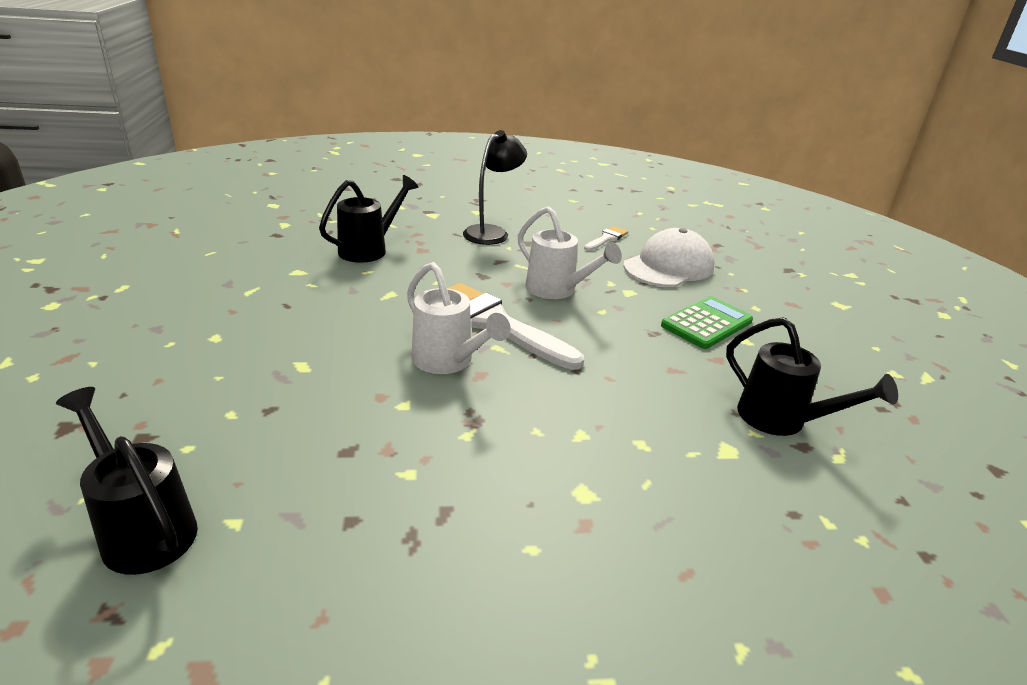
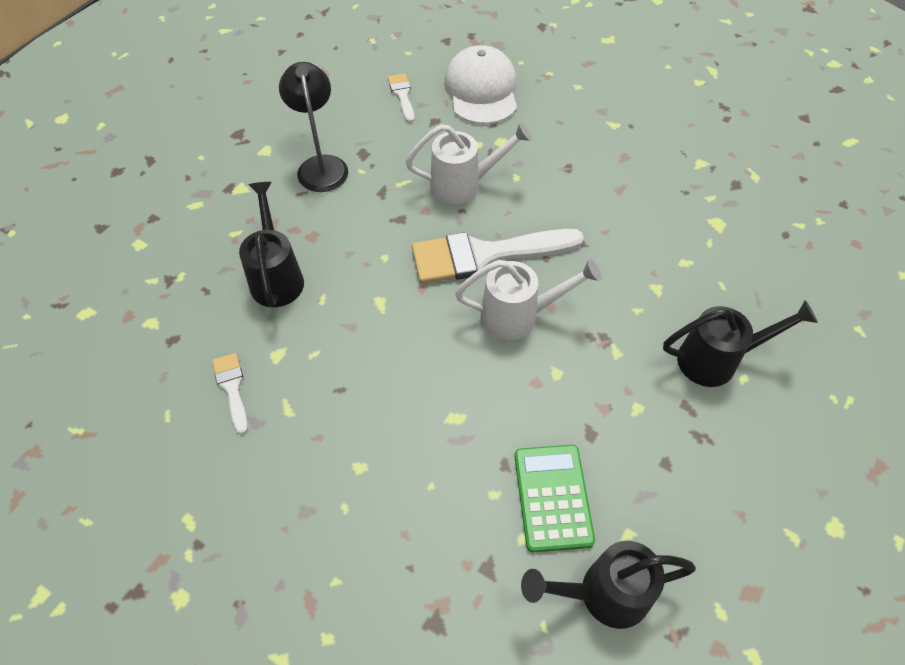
camera: 50 degrees left, 25 degrees up
(252, 266) = (232, 388): none -> white brush
(706, 323) = (578, 129): green calculator -> green calculator (553, 497)
(781, 420) = (707, 175): black watering can -> black watering can (716, 360)

